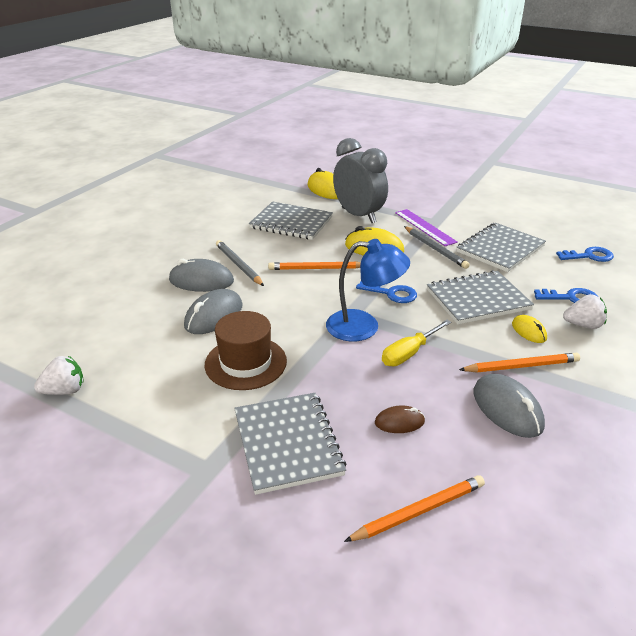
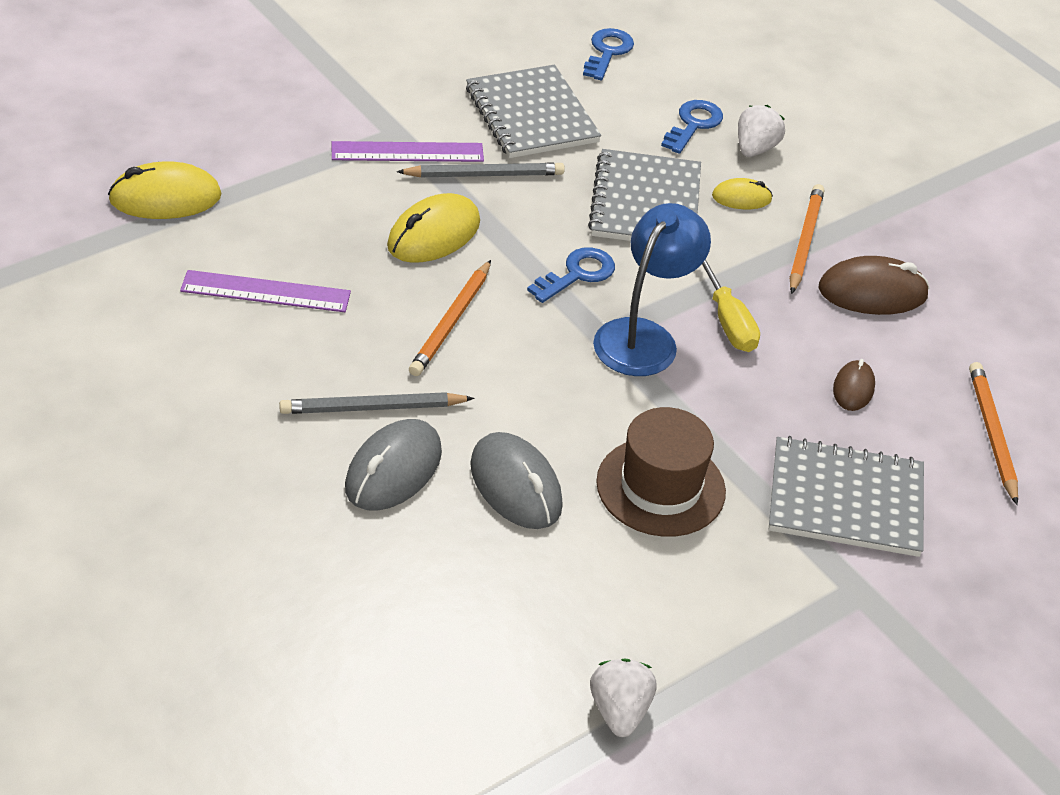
camera: 70 degrees left, 10 degrees up
(291, 223) = (266, 292): grey notebook -> purple ruler
(358, 215) = (306, 203): grey clock -> none
(507, 409) = (872, 292): grey mouse -> brown mouse

